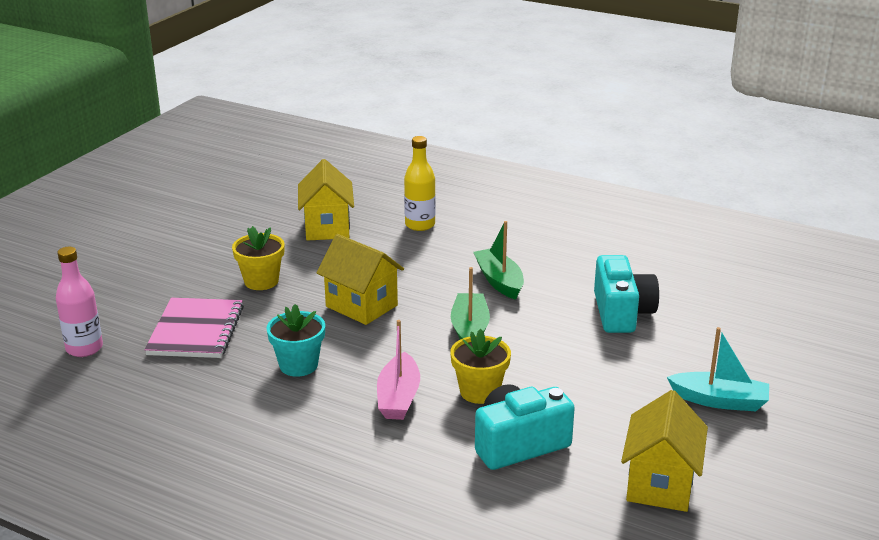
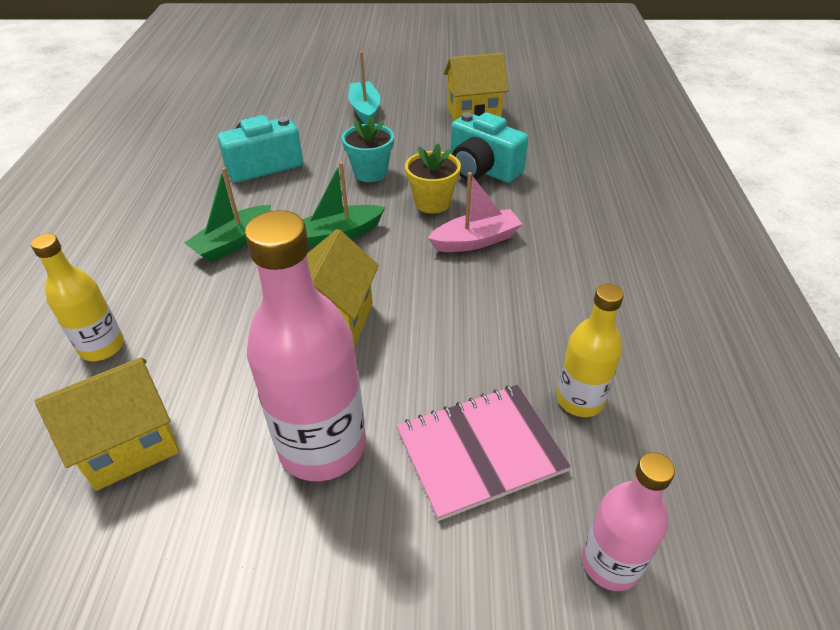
camera: 115 degrees left, 15 degrees up
(185, 382) = (580, 400): none -> yellow bottle
(261, 281) = (322, 446): yellow flower pot -> pink bottle
(298, 365) = (478, 323): turquoise flower pot -> turquoise flower pot (370, 173)

